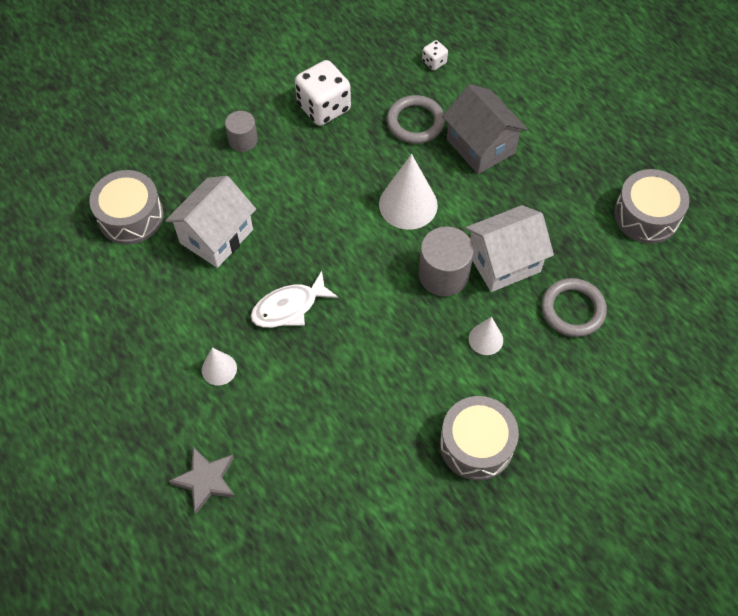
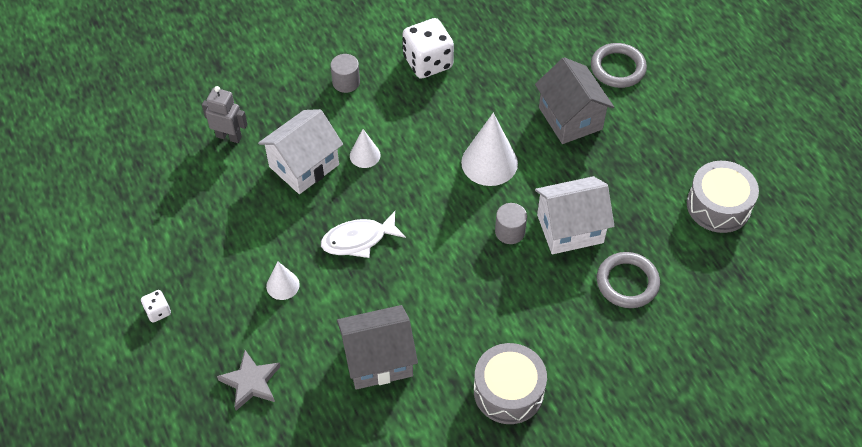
camera: 10 degrees right, 5 degrees down
(130, 216) = (229, 136): grey drum -> grey robot
(335, 433) = (378, 360): none -> grey house
(415, 122) = (512, 88): grey ring -> grey ring (618, 68)
(434, 62) = (542, 34): white dice -> white dice (158, 311)
(443, 274) = (510, 231): grey cylinder -> grey cylinder, size x0.62
(485, 339) = (537, 296): white cone -> white cone (365, 155)

